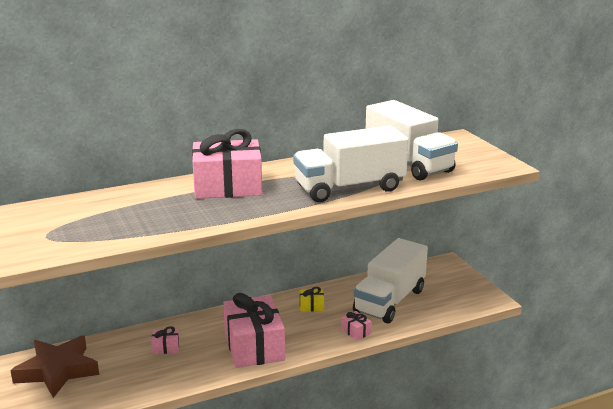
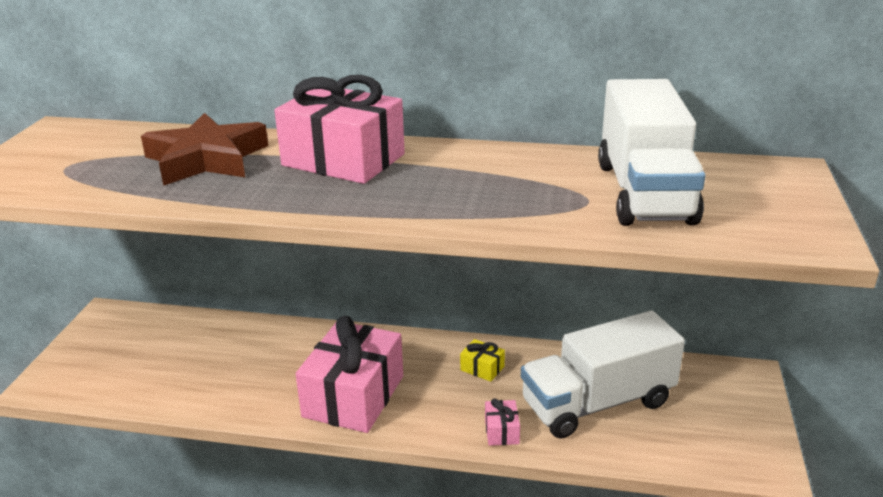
camera: 35 degrees right, 5 degrees up
(57, 370) = (133, 338): brown star -> brown star (206, 159)
(166, 347) = (260, 355): pink gift -> none
(349, 188) = (496, 208): white truck -> none

